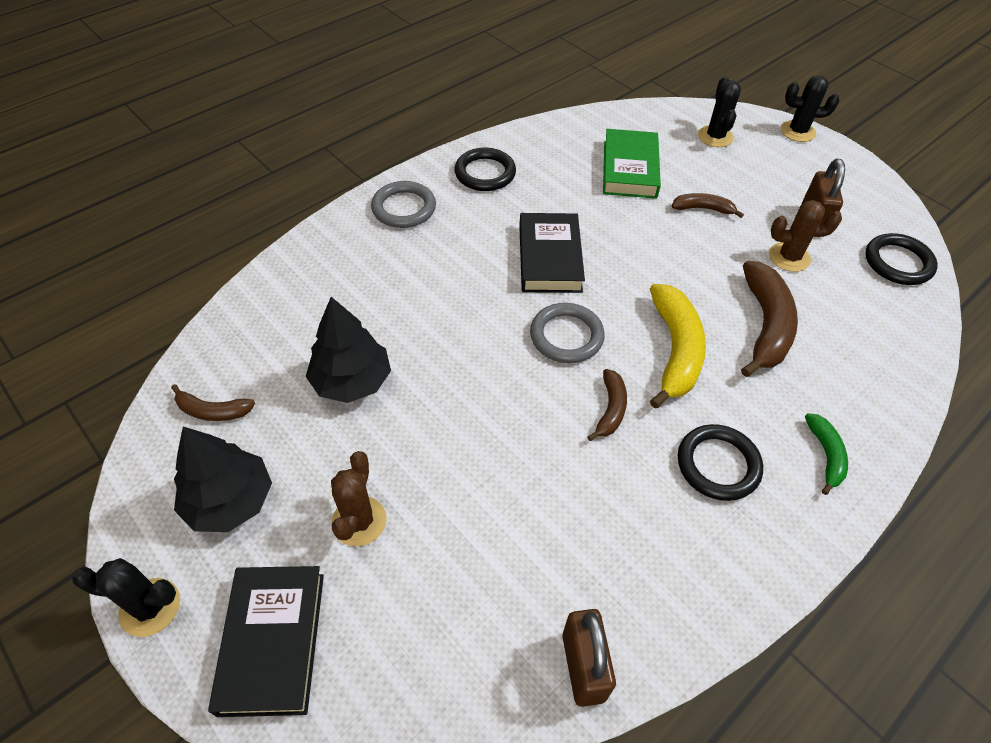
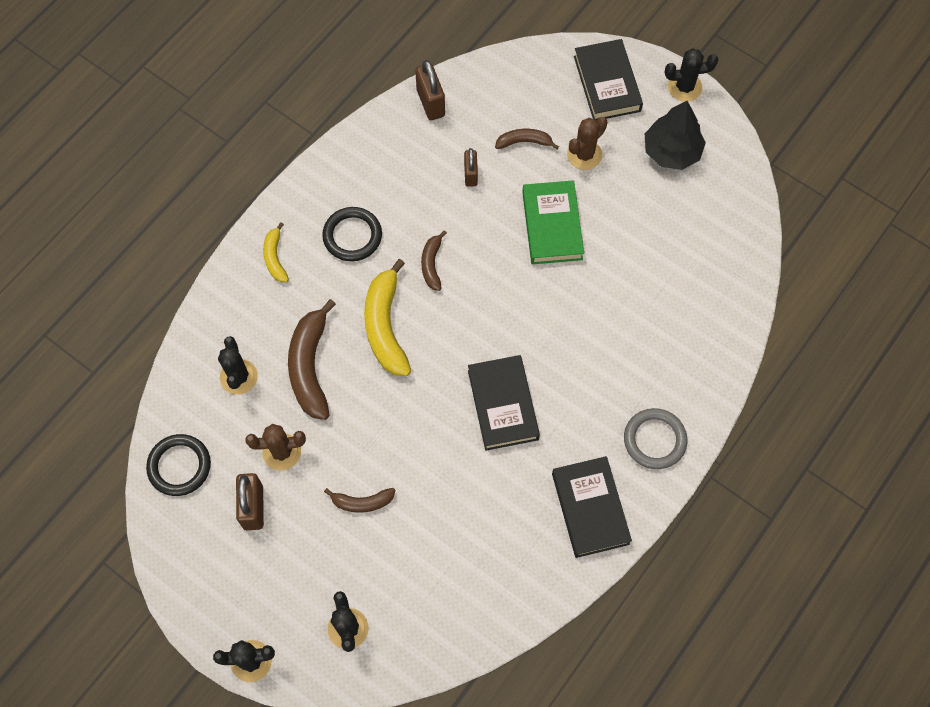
camera: 170 degrees right, 15 degrees up
(212, 411) = (717, 208): brown banana -> brown banana (524, 142)
(352, 381) = (629, 250): black tree -> none
(359, 521) = (584, 154): brown cactus -> brown cactus turned 45 degrees clockwise
(485, 173) = (590, 508): black ring -> black book
(537, 522) = (470, 175): none -> brown padlock
(566, 336) = (474, 322): grey ring -> none
(629, 169) = (440, 549): green book -> green book (552, 225)
(825, 455) = (275, 258): green banana -> yellow banana
(849, 329) = (239, 377): none -> black cactus

